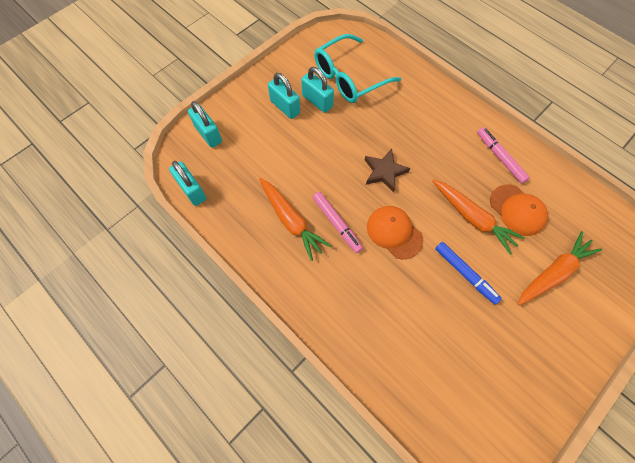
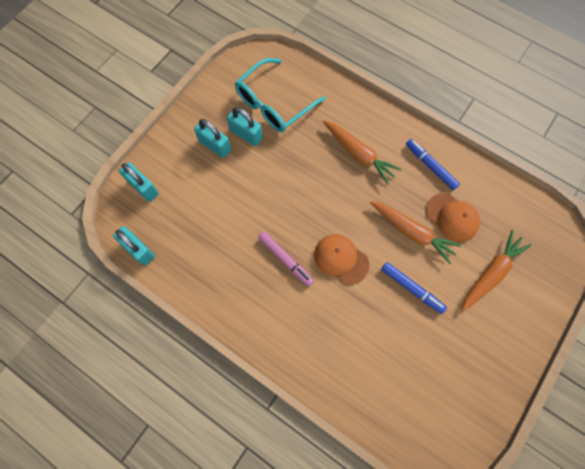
camera: 10 degrees left, 5 degrees up
(291, 221) = (242, 264): orange carrot -> orange carrot (359, 154)
(384, 172) = (323, 199): brown star -> none
(500, 158) = (430, 166): pink marker -> blue marker

